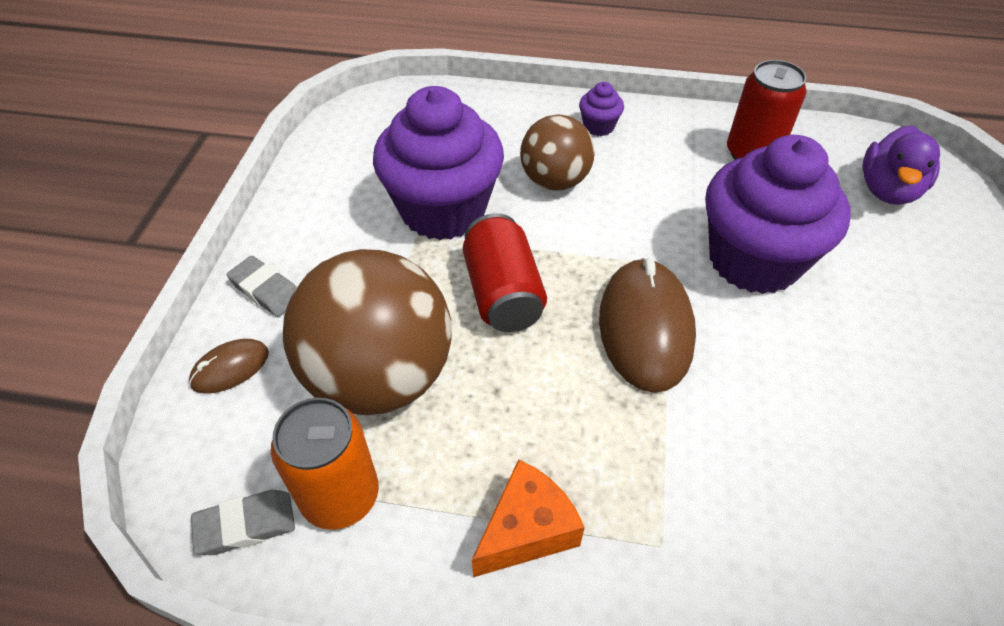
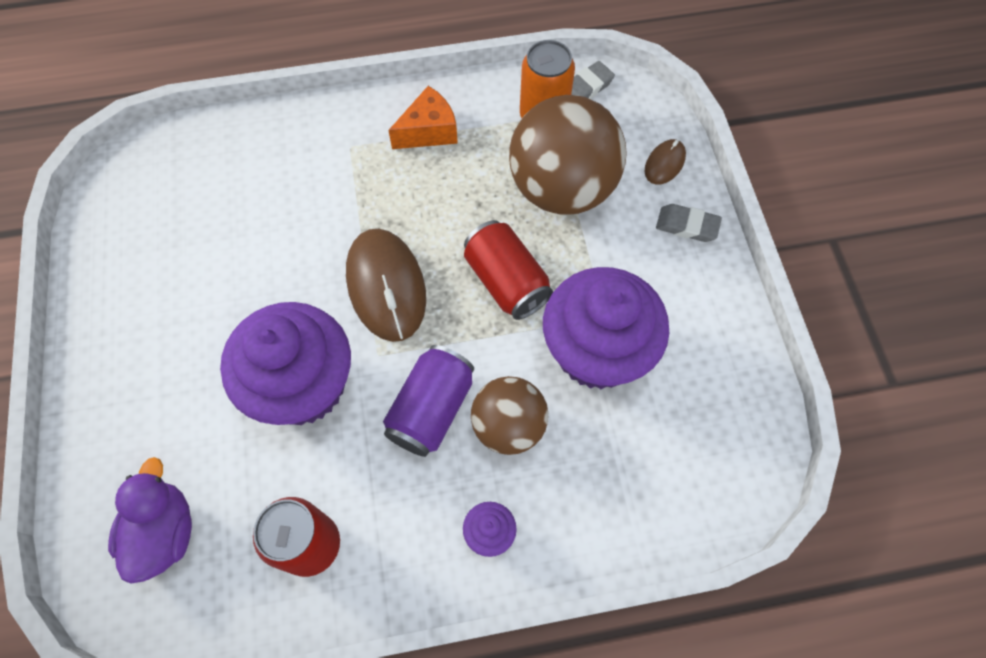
camera: 160 degrees right, 15 degrees up
(527, 530) = (429, 131): orange cheese -> orange cheese turned 150 degrees counterclockwise
(624, 210) = (431, 409): none -> purple can

